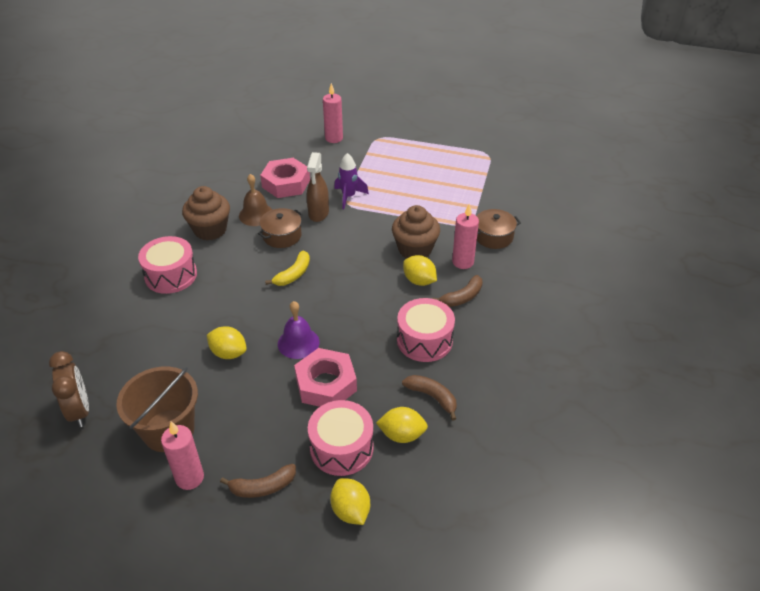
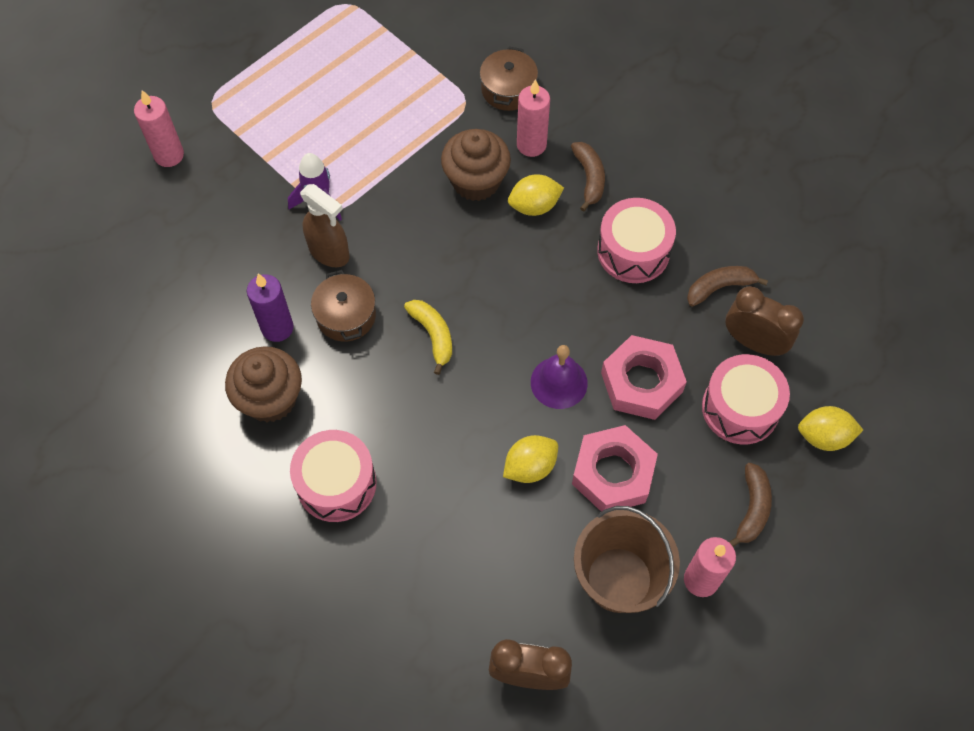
camera: 60 degrees left, 20 degrees up
(256, 214) = (277, 328): brown bell -> purple candle
(286, 183) = (232, 262): pink nut -> pink nut (613, 473)
(402, 435) = (754, 342): yellow lemon -> brown clock

